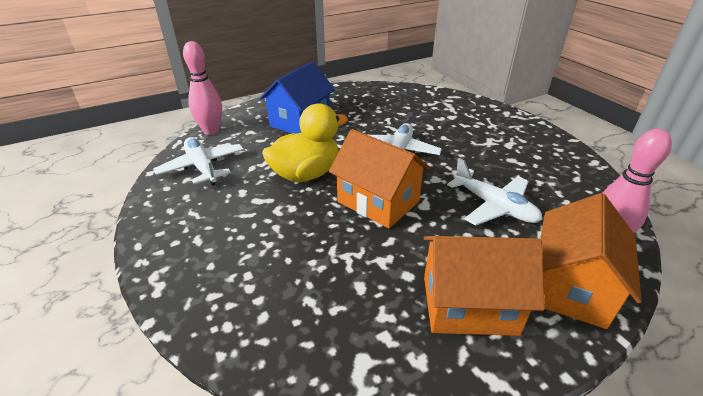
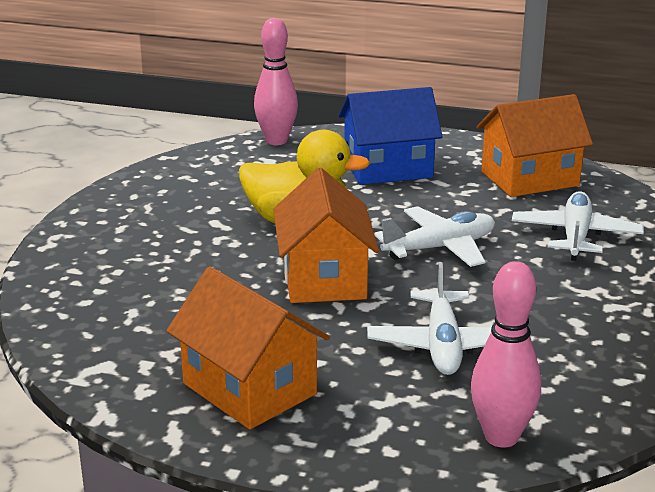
camera: 45 degrees right, 10 degrees down
(202, 167) = (213, 172): white plane -> white plane (575, 236)
(570, 286) = (373, 437): orange house -> orange house (529, 179)

